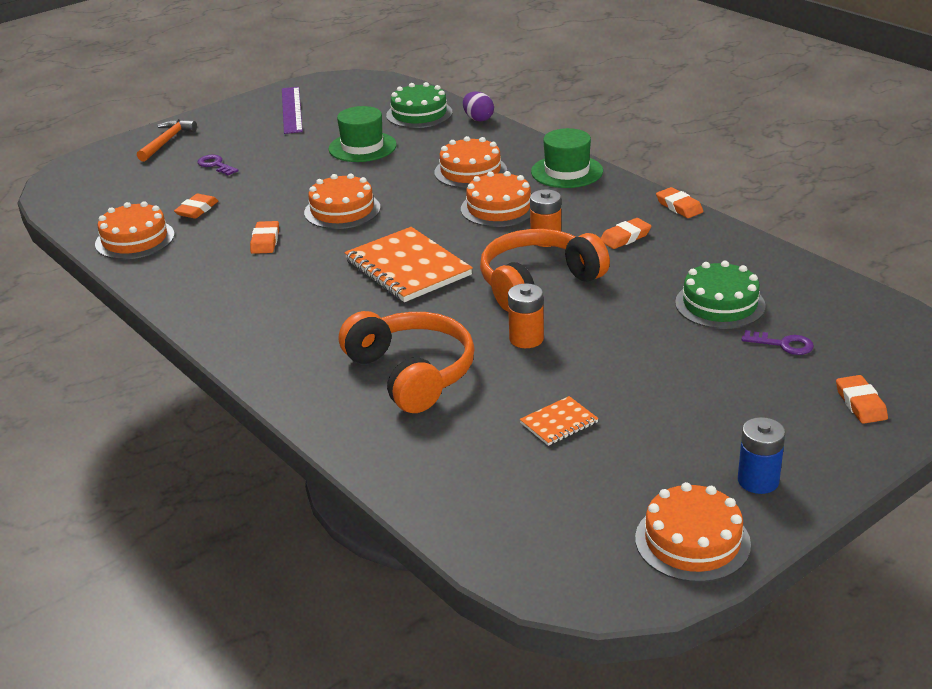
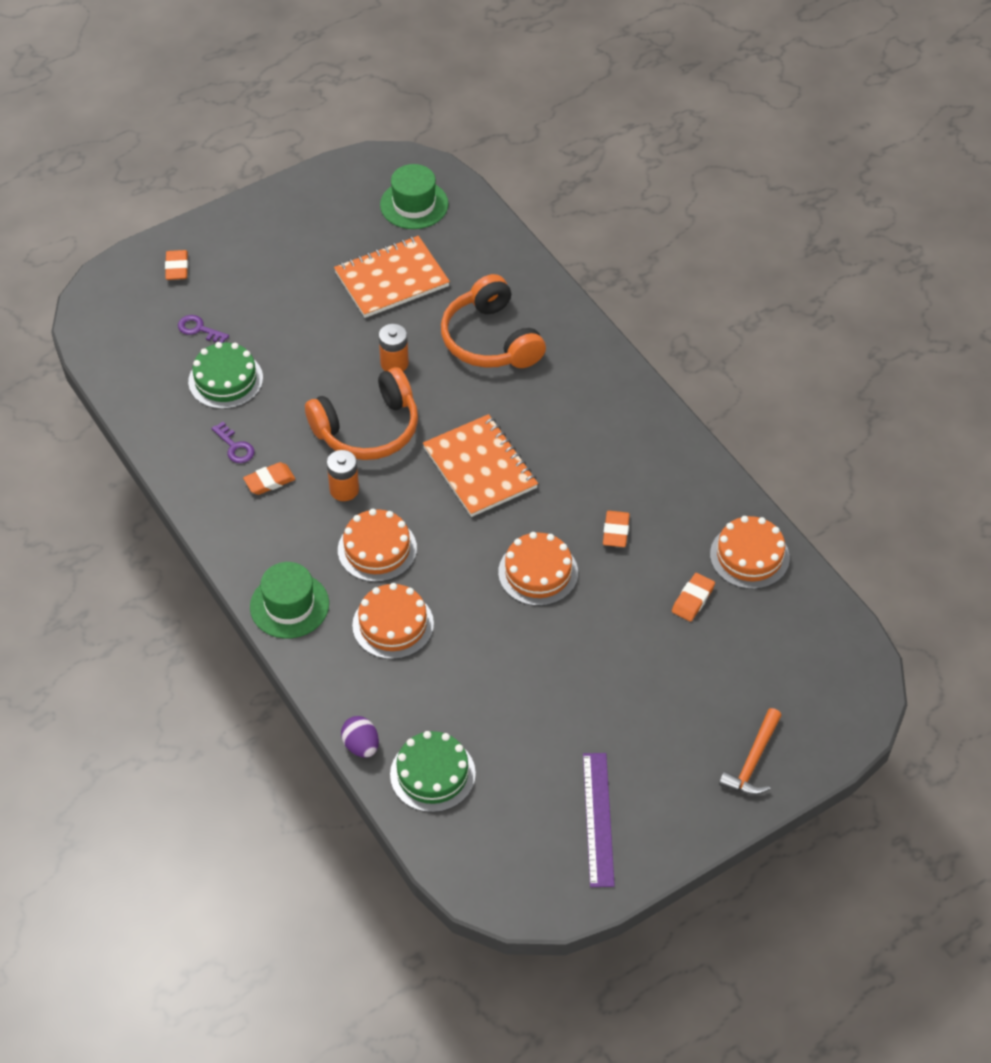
camera: 175 degrees left, 20 degrees up
(216, 165) = (683, 691): purple key -> purple key (235, 446)
(362, 147) = (510, 701): green hat -> green hat (414, 204)
(559, 423) = (391, 279): orange notebook -> orange notebook, size x2.09
(679, 206) = (199, 521): orange eraser -> none
(692, 541) = (337, 184): orange cake -> none
(758, 481) = (278, 218): blue battery -> none

